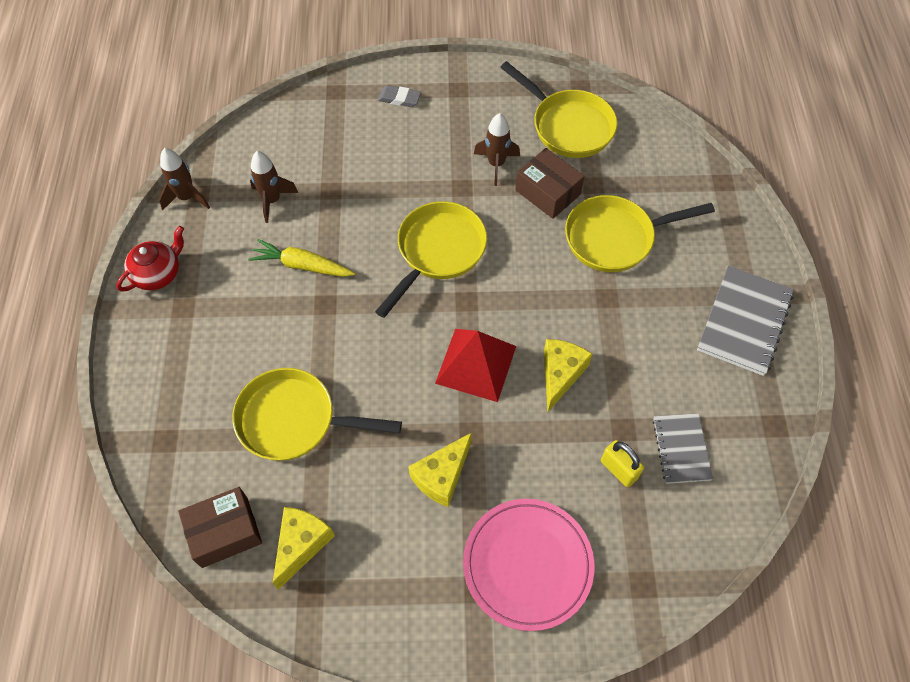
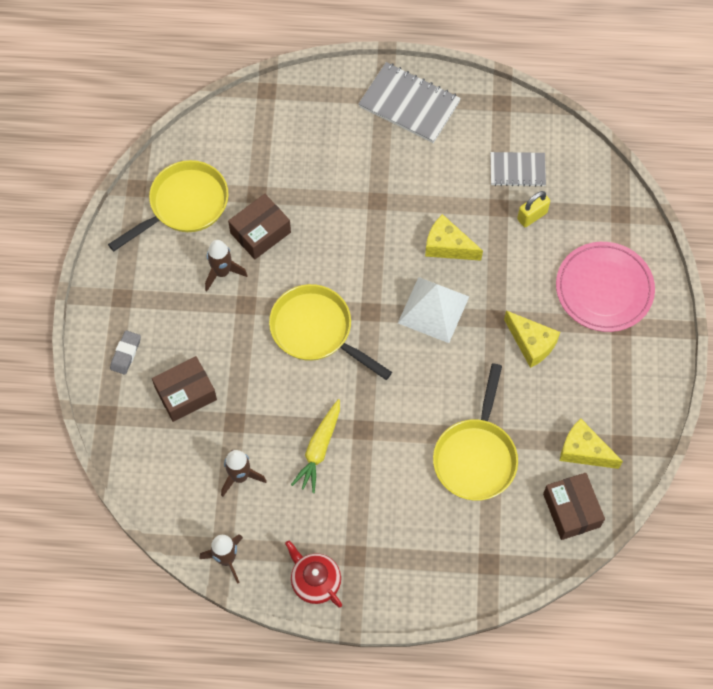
camera: 85 degrees left, 5 degrees up
(359, 148) = (186, 394): none -> brown box
(475, 364) = (433, 309): red pyramid -> white pyramid
(615, 238) = (317, 185): yellow pan -> none

